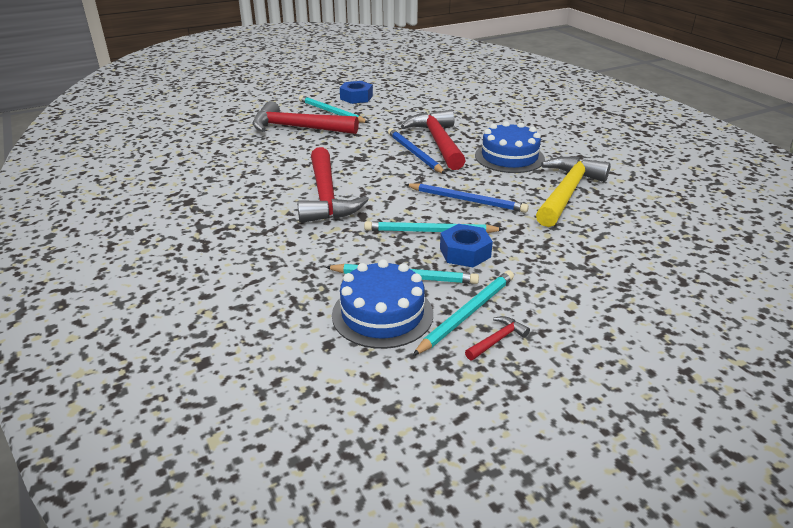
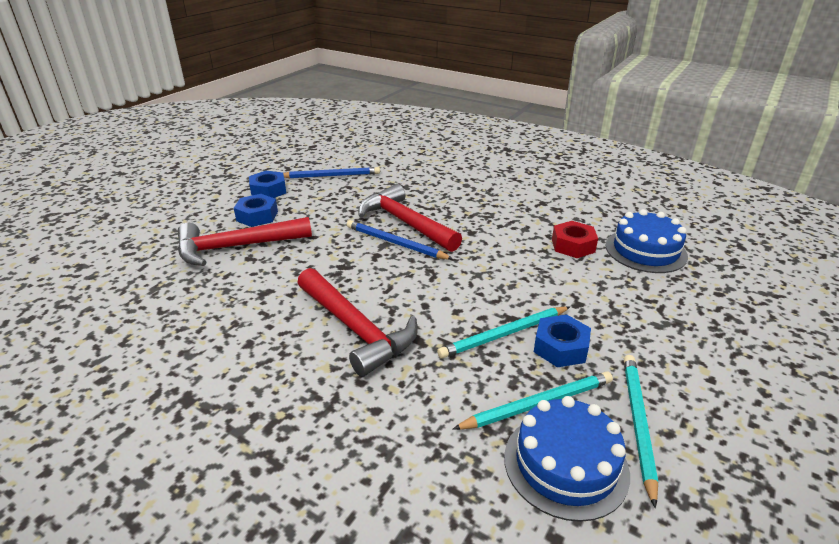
camera: 30 degrees left, 0 degrees up
(331, 112) = (257, 216): turquoise pencil -> blue nut
(467, 200) = (500, 283): blue pencil -> blue pencil (331, 176)
(497, 340) = (694, 443): red hammer -> none
(509, 157) = (487, 221): blue cake -> blue cake (645, 250)
(567, 193) = (573, 245): yellow hammer -> red nut

